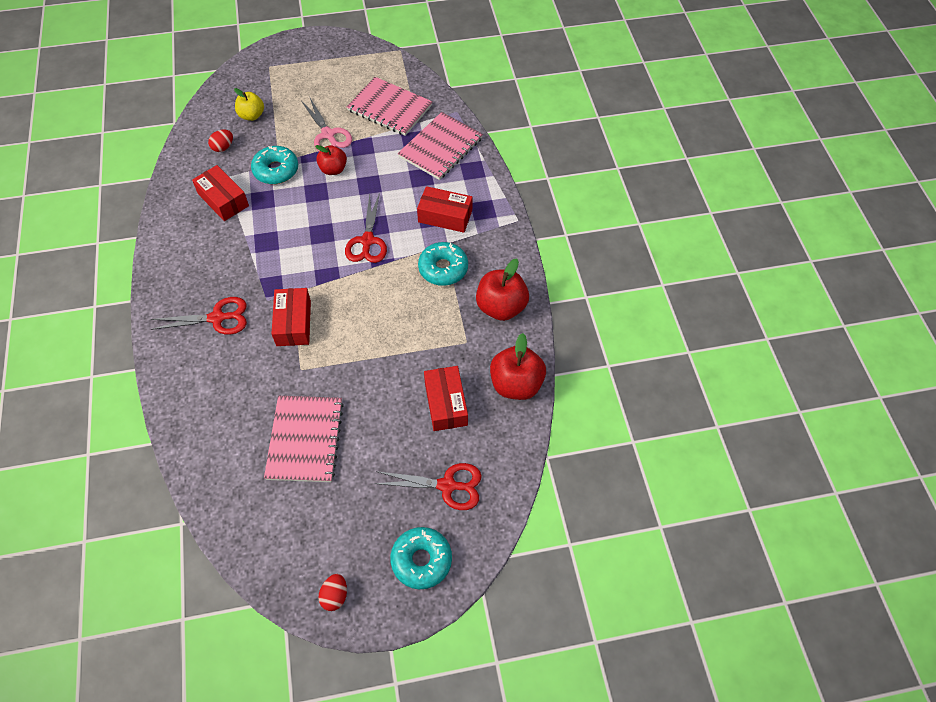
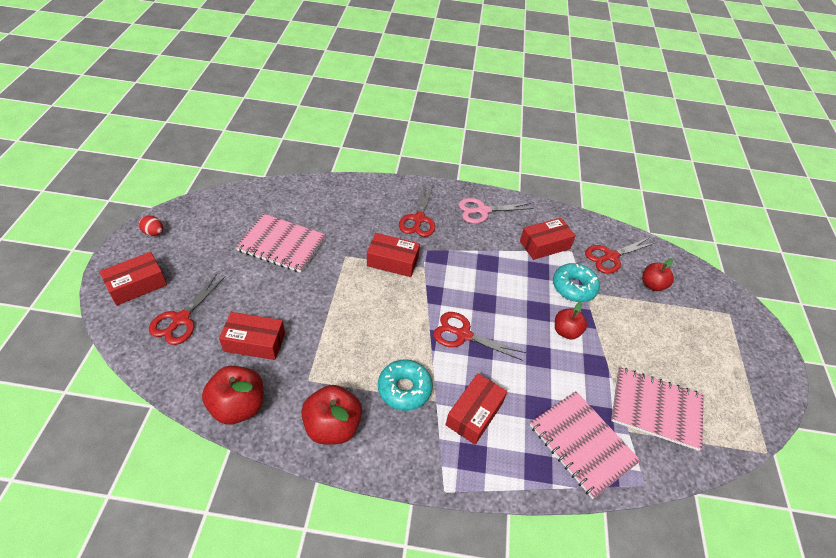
camera: 105 degrees right, 10 degrees down
(223, 147) = (611, 256): red egg -> red scissors
(252, 115) = (652, 285): yellow apple -> red apple
(328, 135) = (618, 339): pink scissors -> pink scissors (482, 211)
(389, 108) = (656, 409): pink notebook -> pink notebook turned 60 degrees clockwise
(421, 560) = (137, 285): turquoise donut -> red box

